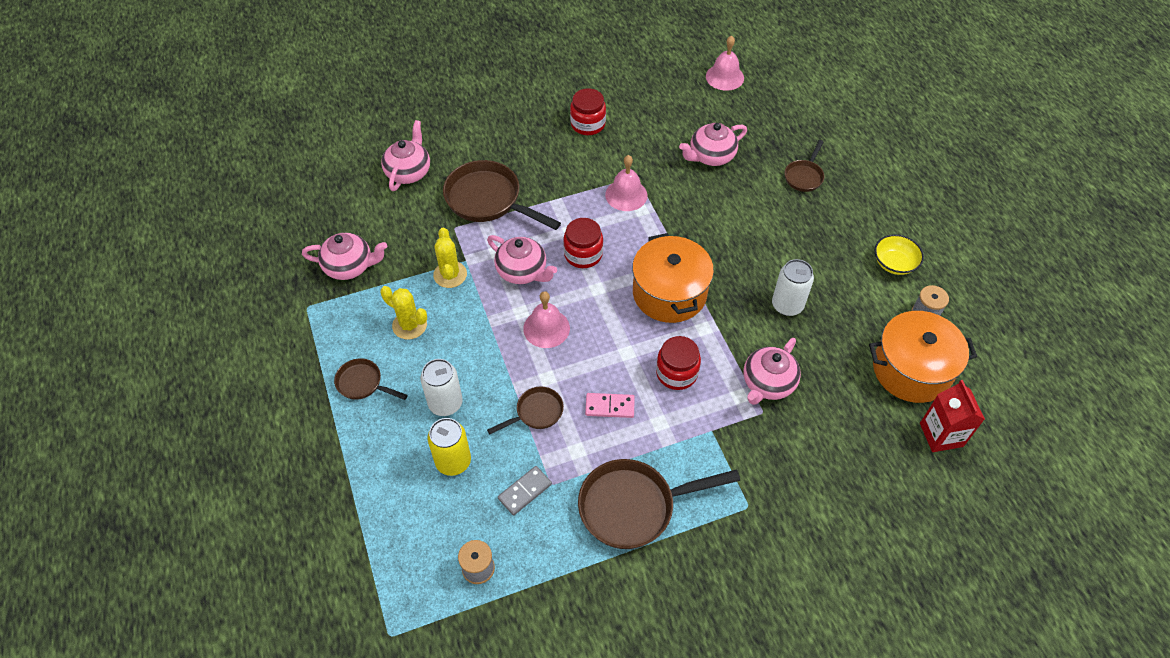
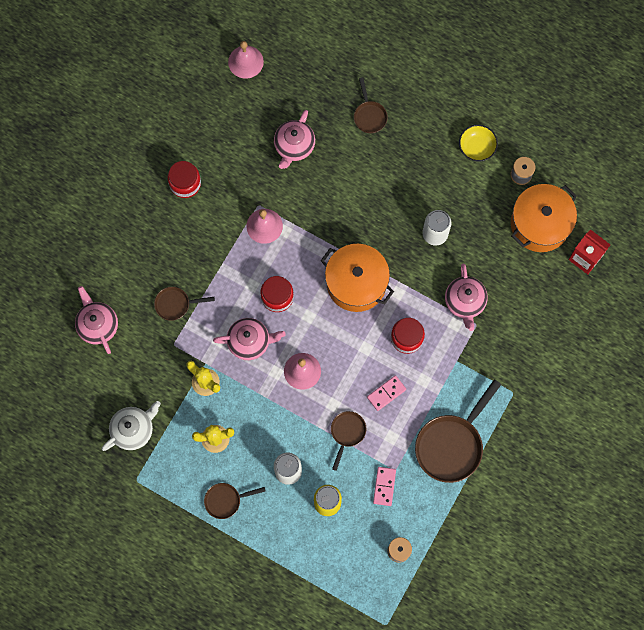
camera: 40 degrees left, 20 degrees up
(349, 266) = (133, 430): pink teapot -> white teapot
(488, 200) = (175, 304): brown pan -> brown pan, size x0.53
(525, 491) = (384, 486): grey domino -> pink domino

